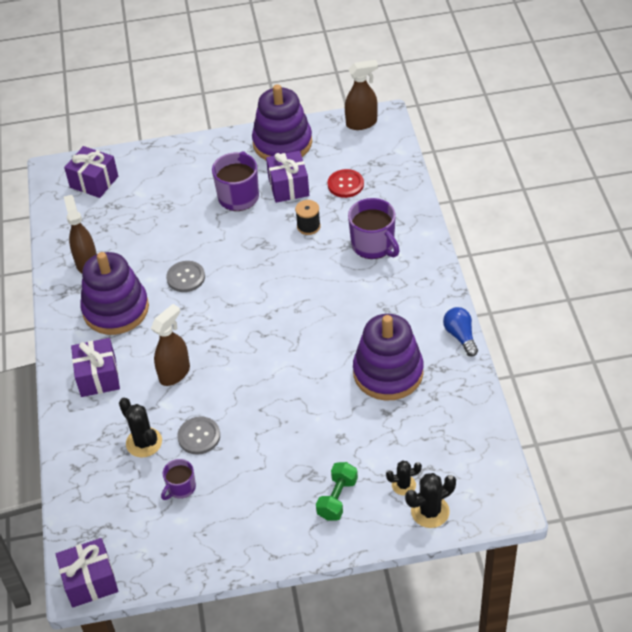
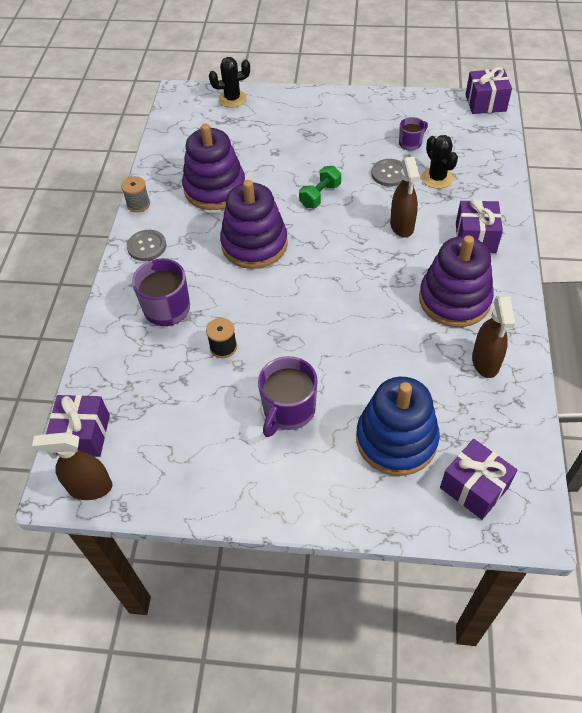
camera: 165 degrees left, 5 degrees up
(153, 196) = (396, 439): none -> blue stacking toy
(175, 373) = (402, 226): brown spray bottle -> brown spray bottle turned 60 degrees counterclockwise
(186, 277) = (374, 318): grey button -> grey button (147, 246)
(282, 143) = (206, 482): purple stacking toy -> purple stacking toy (254, 244)
(288, 187) = (225, 408): purple gift -> purple gift (83, 435)
(337, 498) = (294, 116): green dumbbell -> green dumbbell (320, 195)
(345, 184) = (158, 393): red button -> none
(403, 485) = (242, 116): black cactus -> none
(460, 336) = (138, 204): blue light bulb -> grey spool

